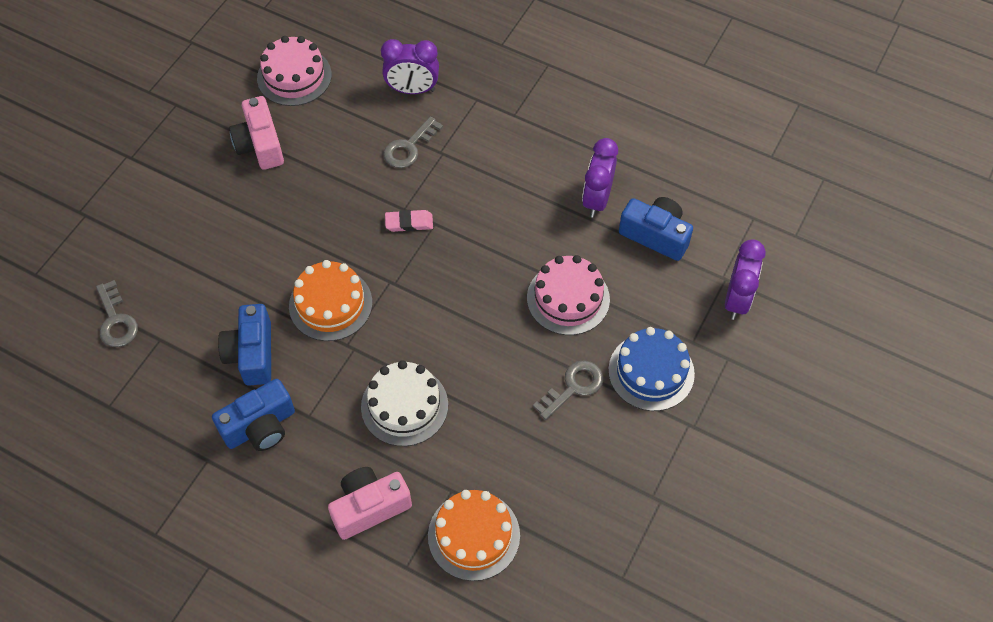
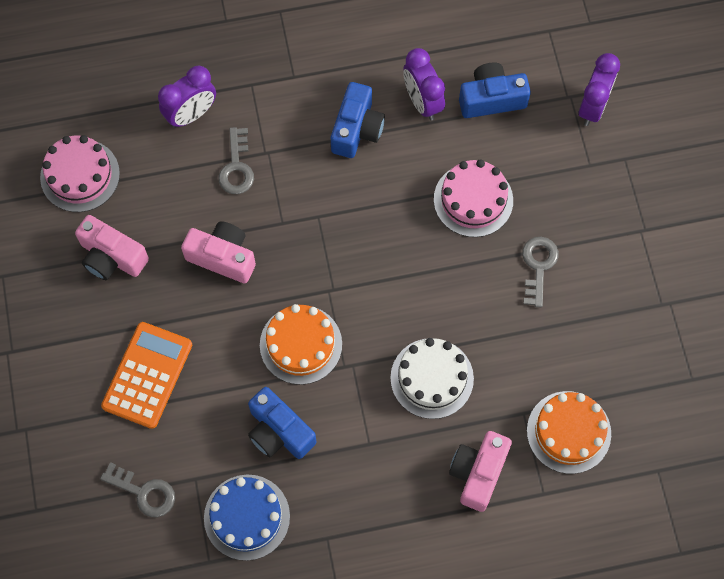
camera: 40 degrees left, 10 degrees up
(201, 242) = (147, 375): none -> orange calculator
(260, 427) = (341, 481): blue camera -> blue camera (357, 129)
(336, 201) = (222, 257): none -> pink camera
(409, 223) = (297, 231): pink eraser -> none
(651, 372) = (581, 211): blue cake -> blue cake (247, 517)
(737, 300) = (593, 107): purple clock -> purple clock turned 45 degrees clockwise

